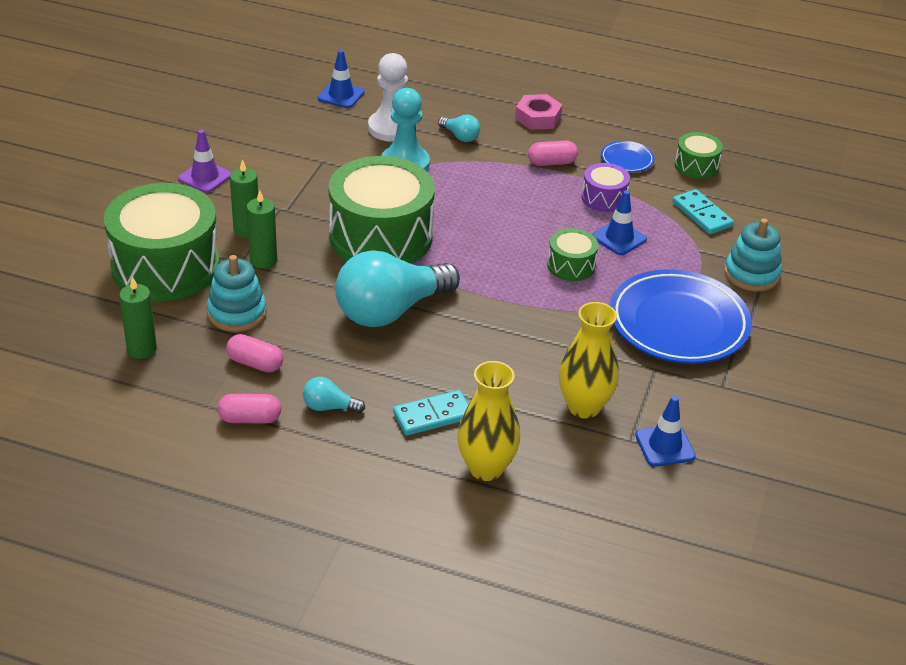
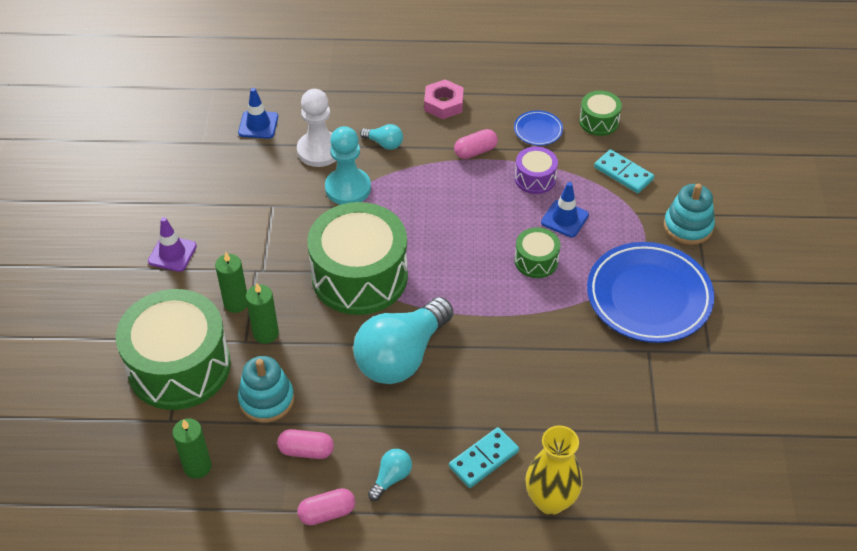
camera: 15 degrees left, 10 degrees up
(329, 407) = (391, 478): turquoise light bulb -> turquoise light bulb turned 135 degrees clockwise
(584, 407) = (605, 409): yellow vase -> none
(665, 446) = (687, 430): blue traffic cone -> none

